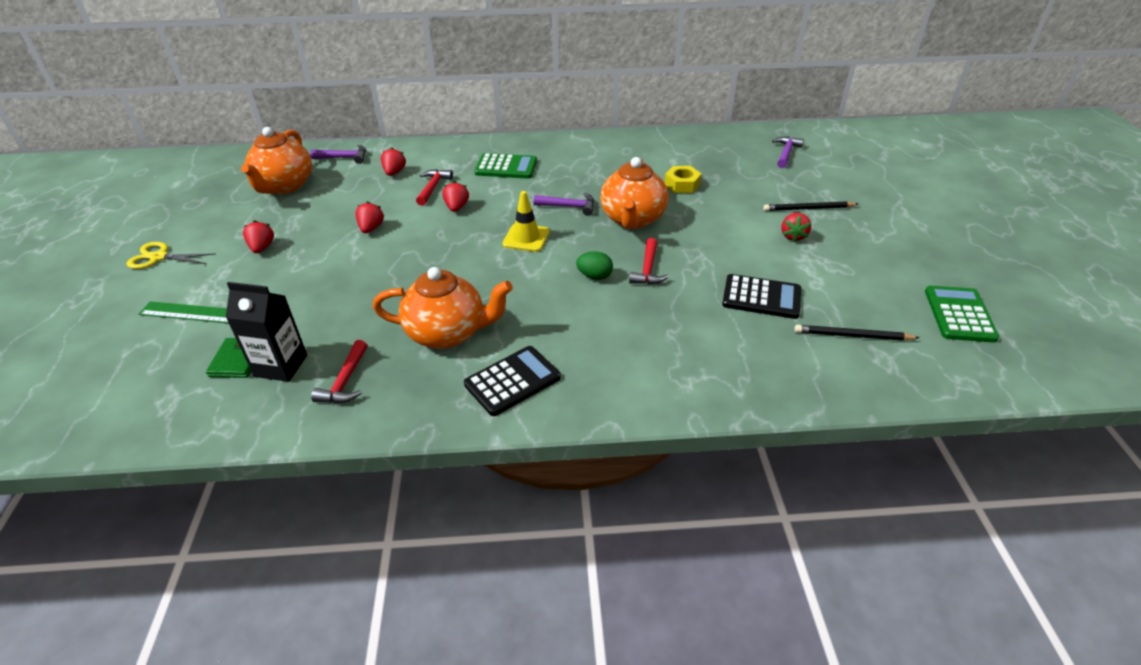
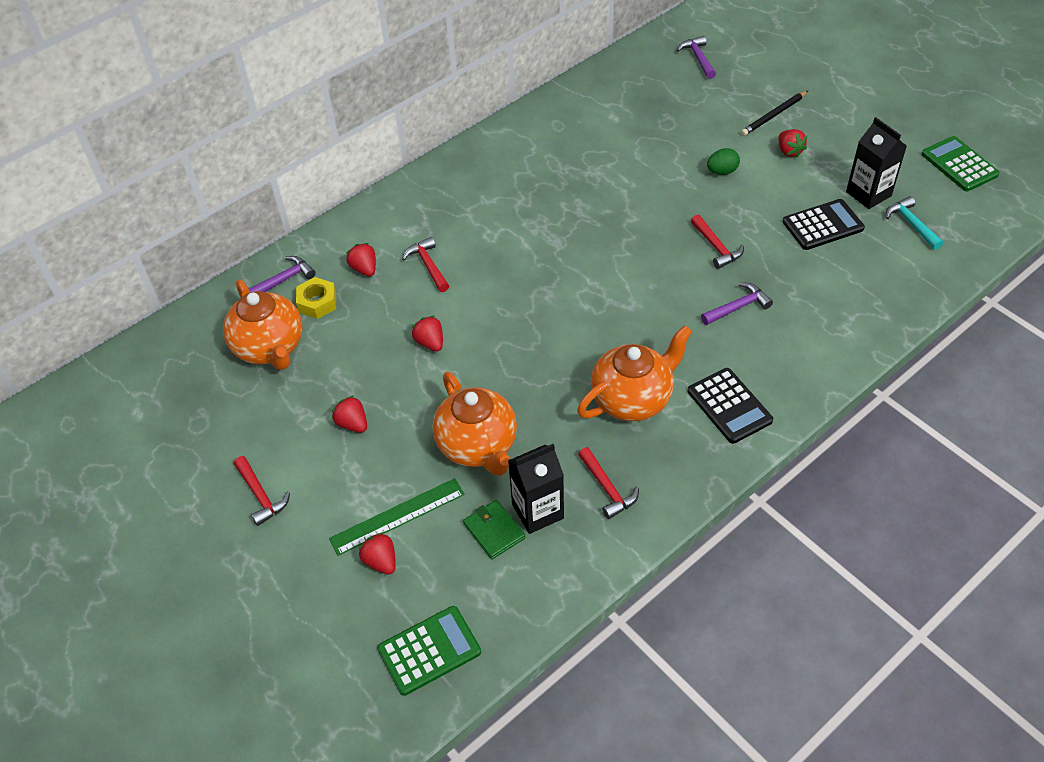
camera: 35 degrees left, 10 degrees up
(158, 257) = (261, 496): yellow scissors -> red hammer
(456, 207) = (480, 275): red strawberry -> red strawberry (381, 561)
(506, 167) = (469, 204): green calculator -> green calculator (429, 650)
(512, 381) = (729, 406): black calculator -> black calculator turned 135 degrees clockwise
(526, 238) = (584, 272): yellow traffic cone -> none
(569, 206) = (581, 218): purple hammer -> purple hammer (738, 307)
(594, 276) = (683, 278): green egg -> green egg (722, 171)
(632, 219) = (649, 202): orange teapot -> orange teapot (478, 446)
(682, 184) = (649, 141): yellow nut -> yellow nut (317, 302)
(834, 295) = (868, 194): none -> black carton
(852, 336) = (911, 224): black pencil -> turquoise hammer

